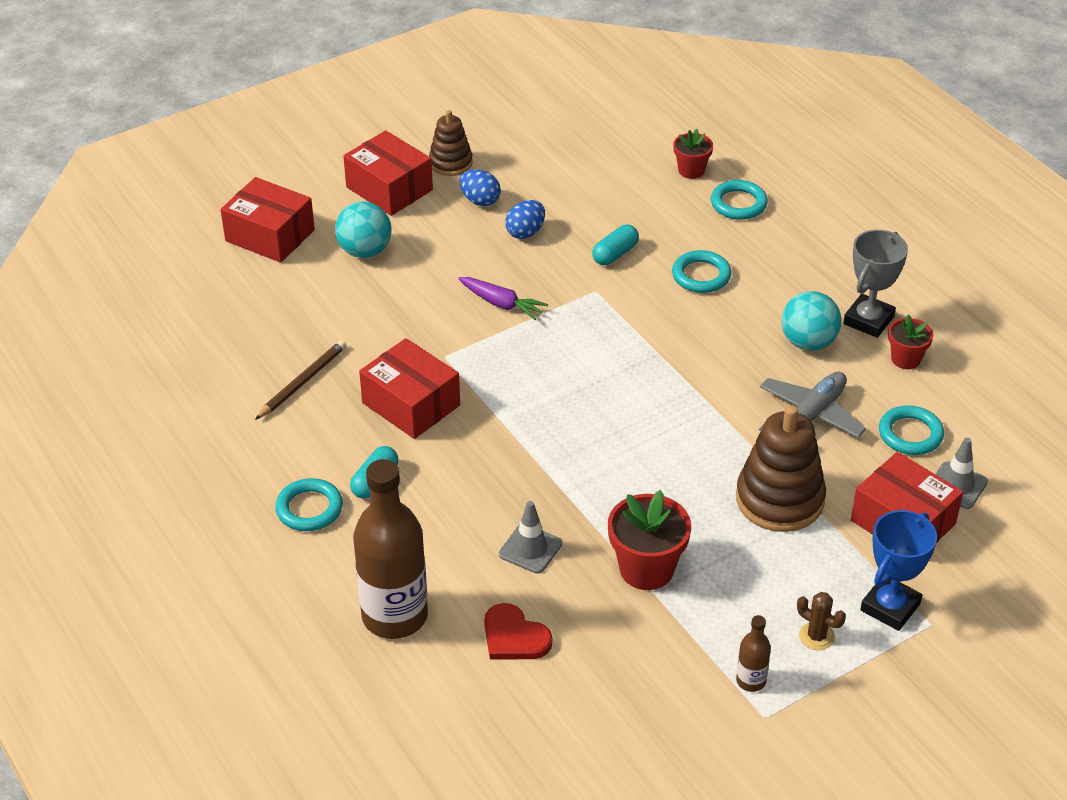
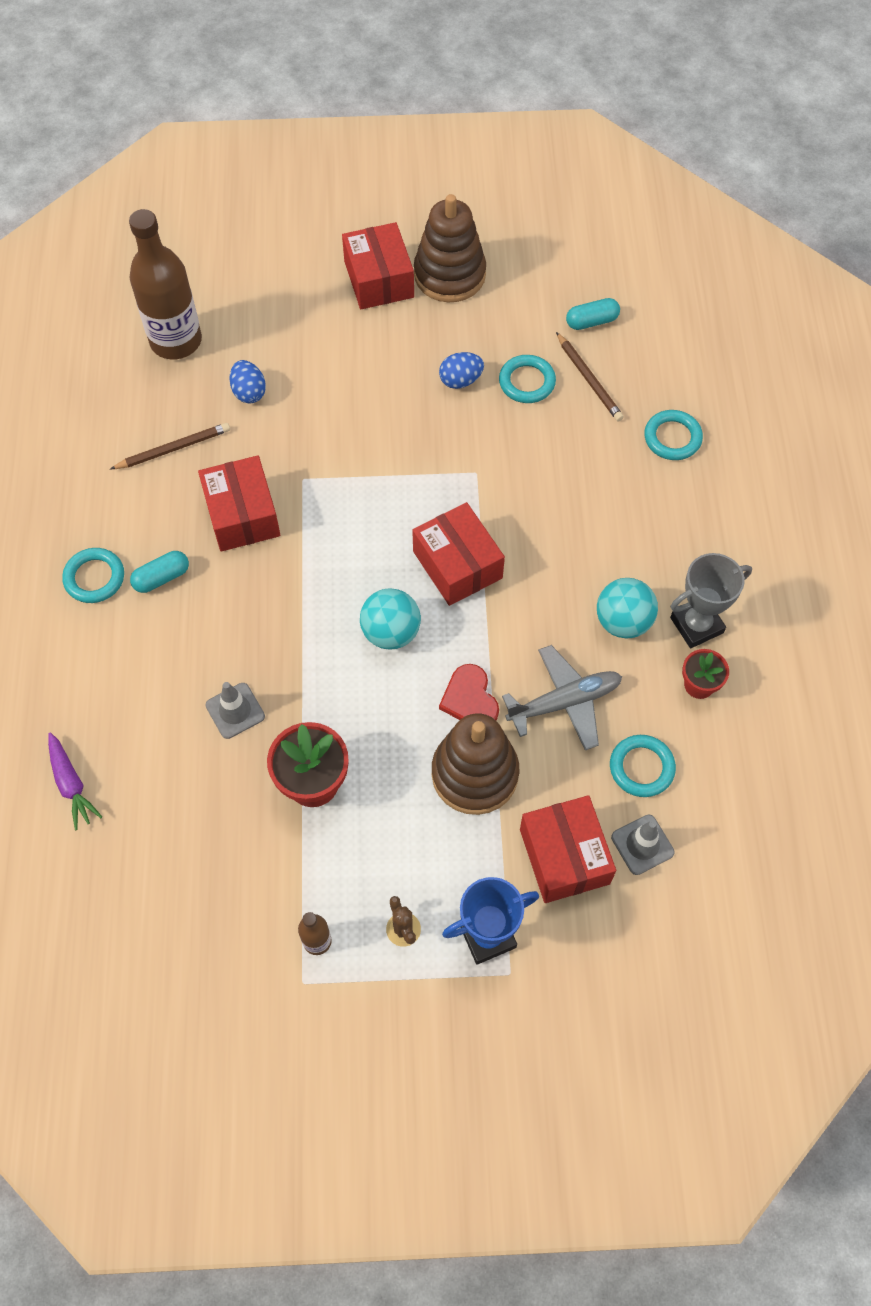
camera: 30 degrees right, 20 degrees up
(270, 235) = (249, 284): red box -> red box (457, 564)
(365, 251) = (313, 337): turquoise ball -> turquoise ball (391, 632)
(395, 616) = (87, 717): brown bottle -> brown bottle (176, 341)
(450, 163) = (449, 275): brown stacking toy -> brown stacking toy, size x1.68
(480, 201) = (446, 328): blue egg -> blue egg (249, 392)
(502, 304) = (387, 447): purple carrot -> purple carrot (71, 785)
(514, 637) = (163, 789): red heart -> red heart (470, 699)
(615, 254) = (521, 441): turquoise capsule -> turquoise capsule (592, 321)
(635, 190) = (588, 379): none -> brown pencil
(691, 170) = (656, 380): red flower pot -> none
(701, 275) = (580, 501): turquoise ring -> turquoise ring (527, 382)

